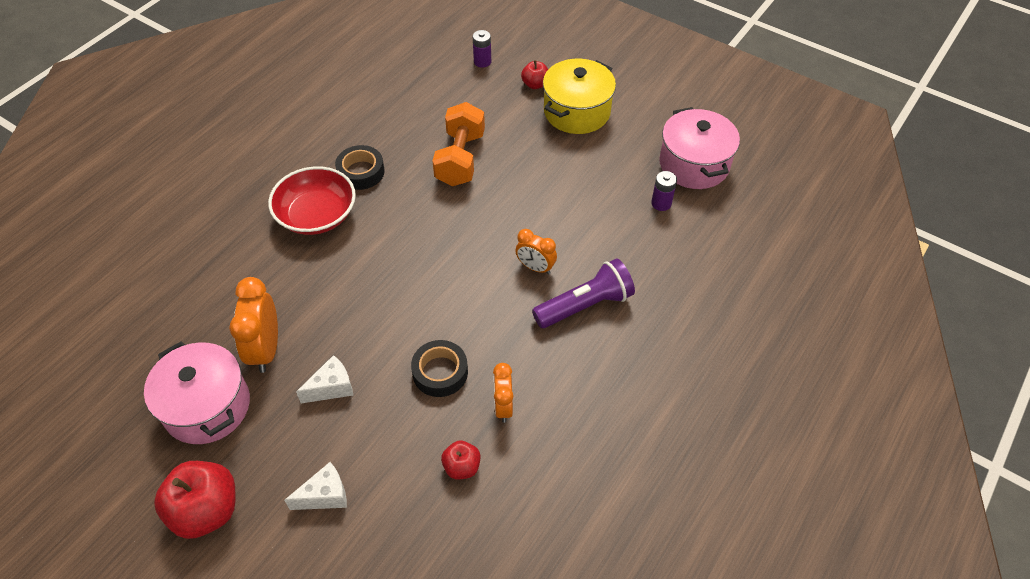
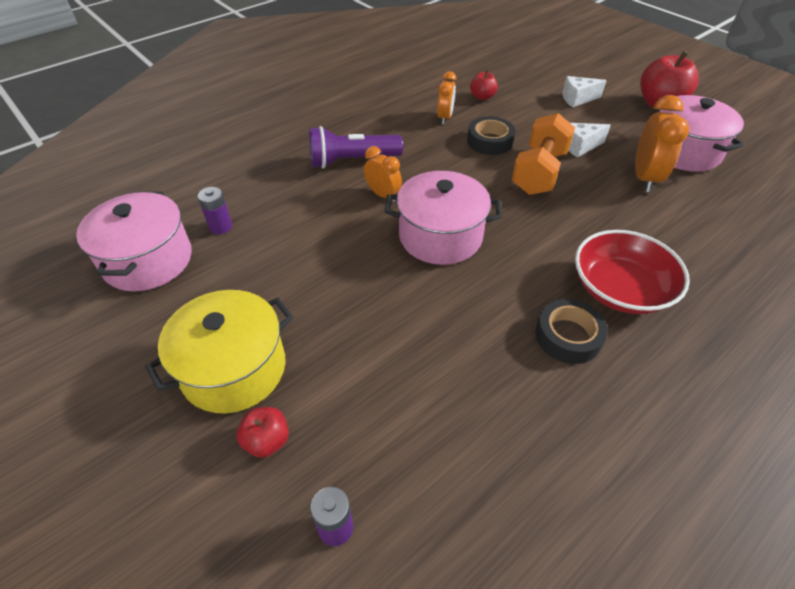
camera: 165 degrees left, 5 degrees down
(460, 159) = (428, 327): orange dumbbell -> orange dumbbell (539, 172)
(469, 233) = (440, 236): none -> pink pot

